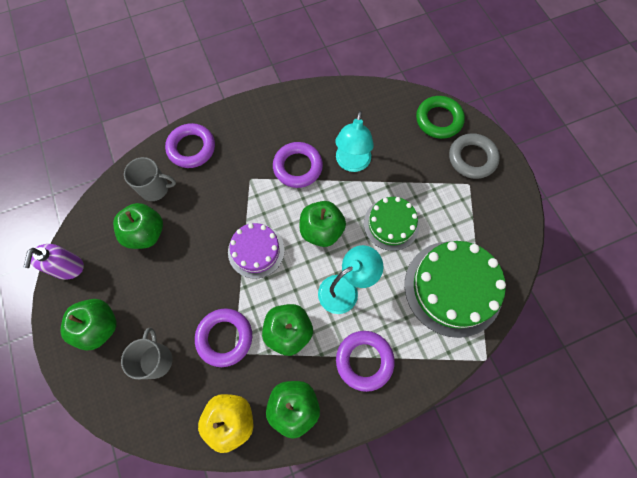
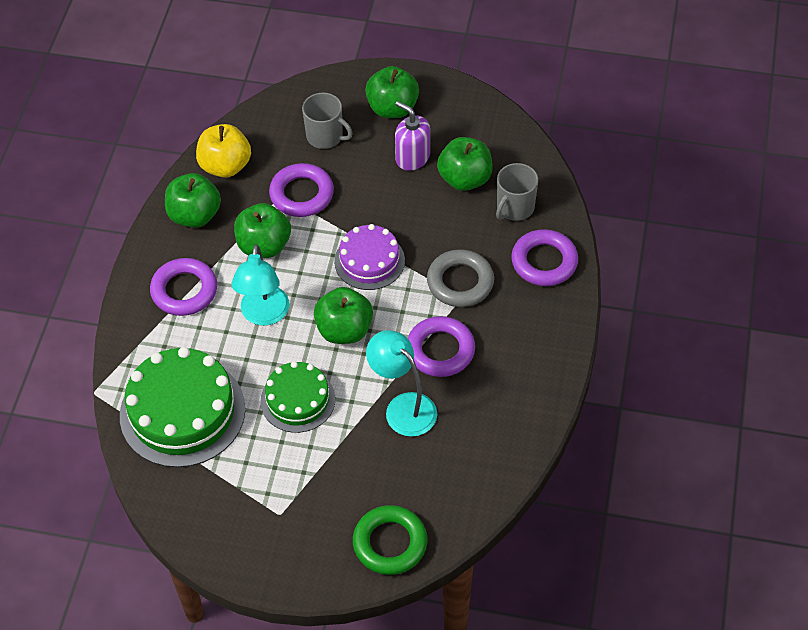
camera: 125 degrees right, 15 degrees down
(68, 267) = (475, 106): purple soap dispenser -> purple soap dispenser (412, 157)
(472, 158) = (308, 542): grey ring -> grey ring (460, 282)

